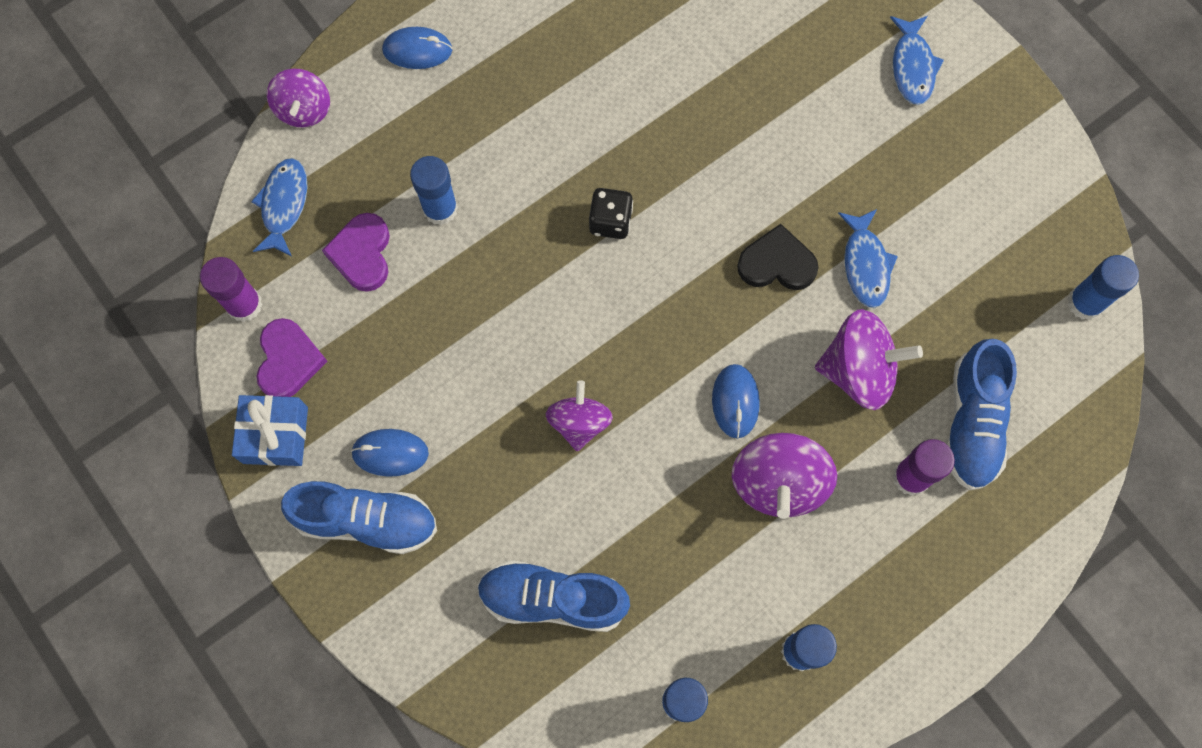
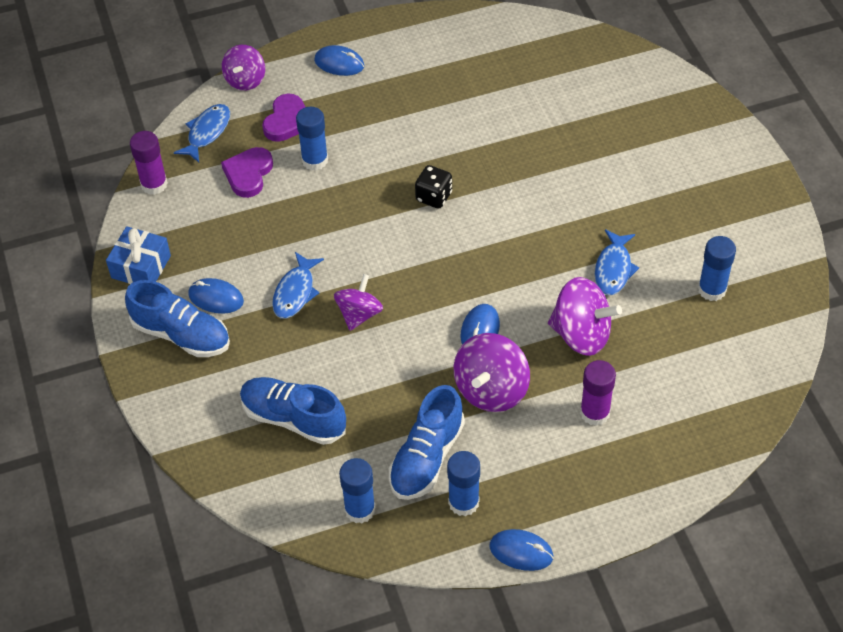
camera: 20 degrees right, 20 degrees down
(288, 360) = (170, 225): purple heart -> purple heart (287, 121)
(777, 263) = (546, 252): black heart -> none
(890, 697) = (521, 551): none -> blue mouse
(912, 67) = (699, 154): blue fish -> blue fish (295, 292)
(972, 422) = (656, 390): blue shoe -> blue shoe (426, 457)
(1085, 303) = (776, 335): blue glue stick -> blue glue stick (712, 289)

